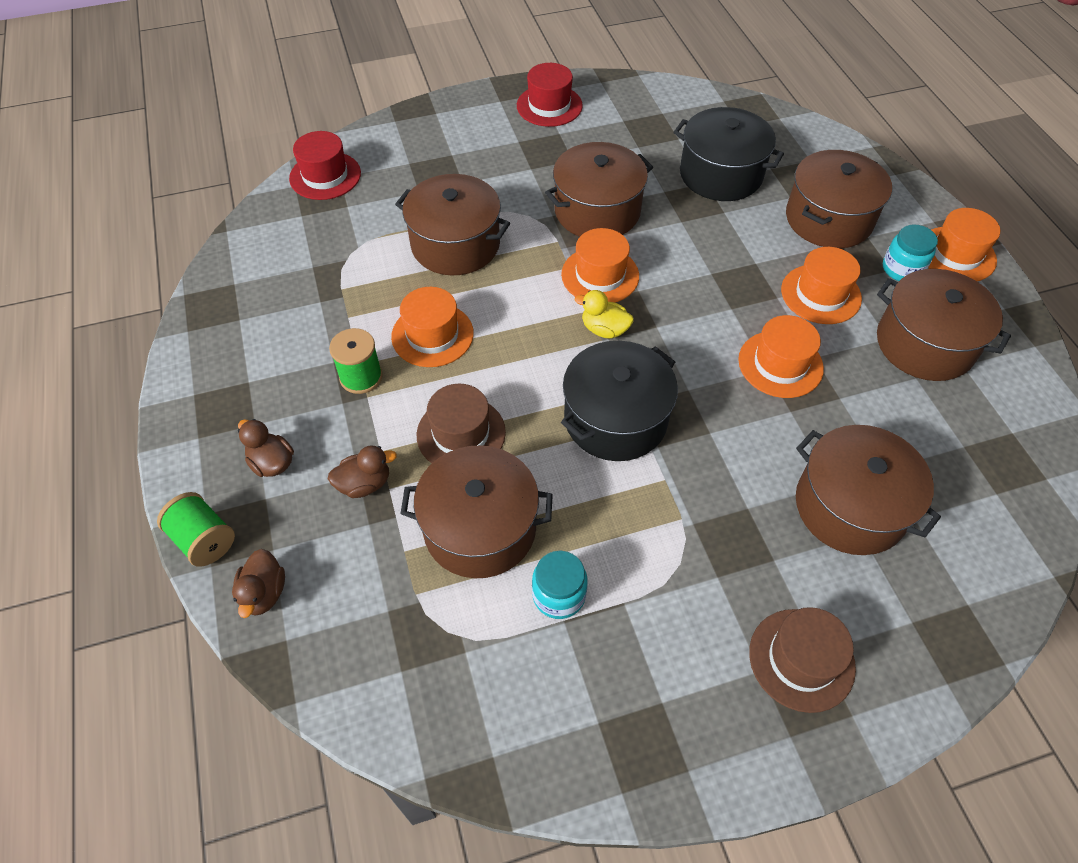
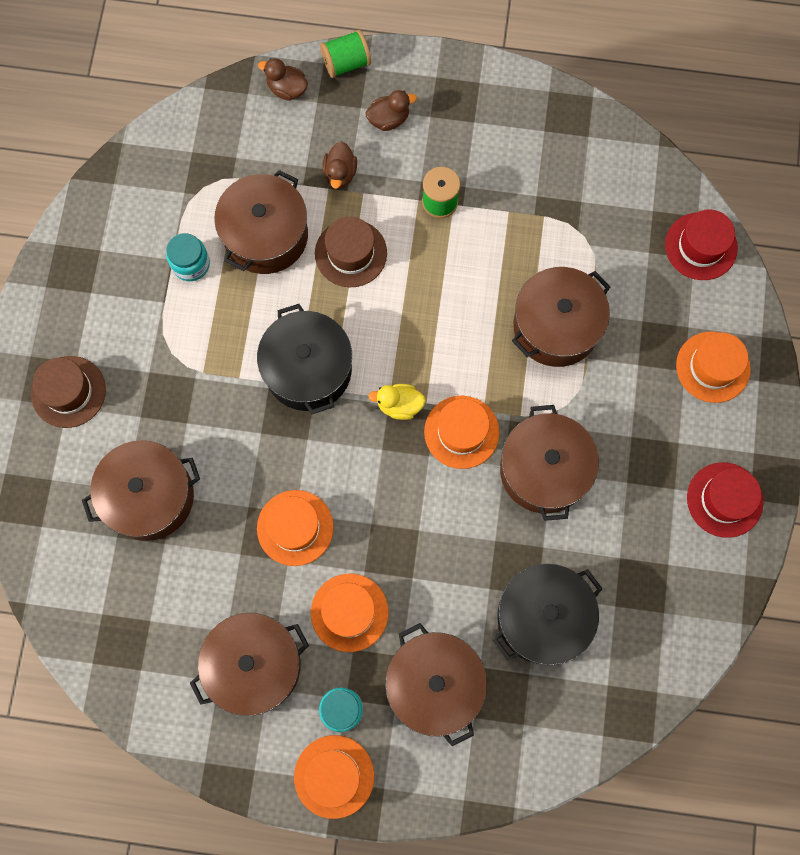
camera: 115 degrees right, 20 degrees up
(432, 335) = (458, 268): orange hat -> orange hat (713, 367)
(604, 329) = (399, 405): yellow duck -> yellow duck turned 135 degrees counterclockwise

